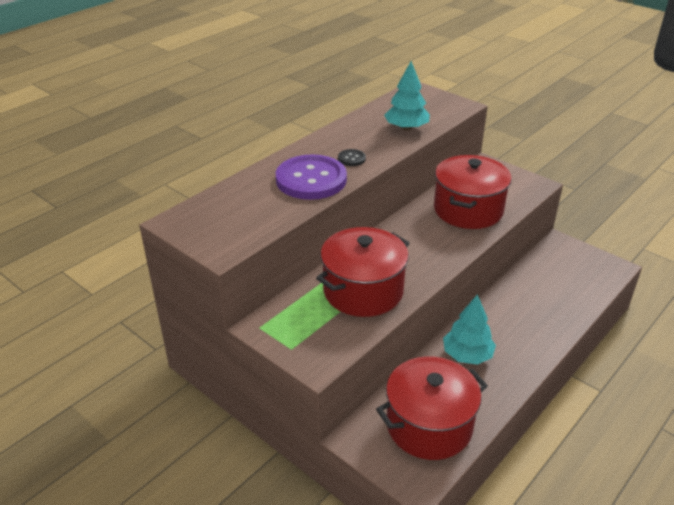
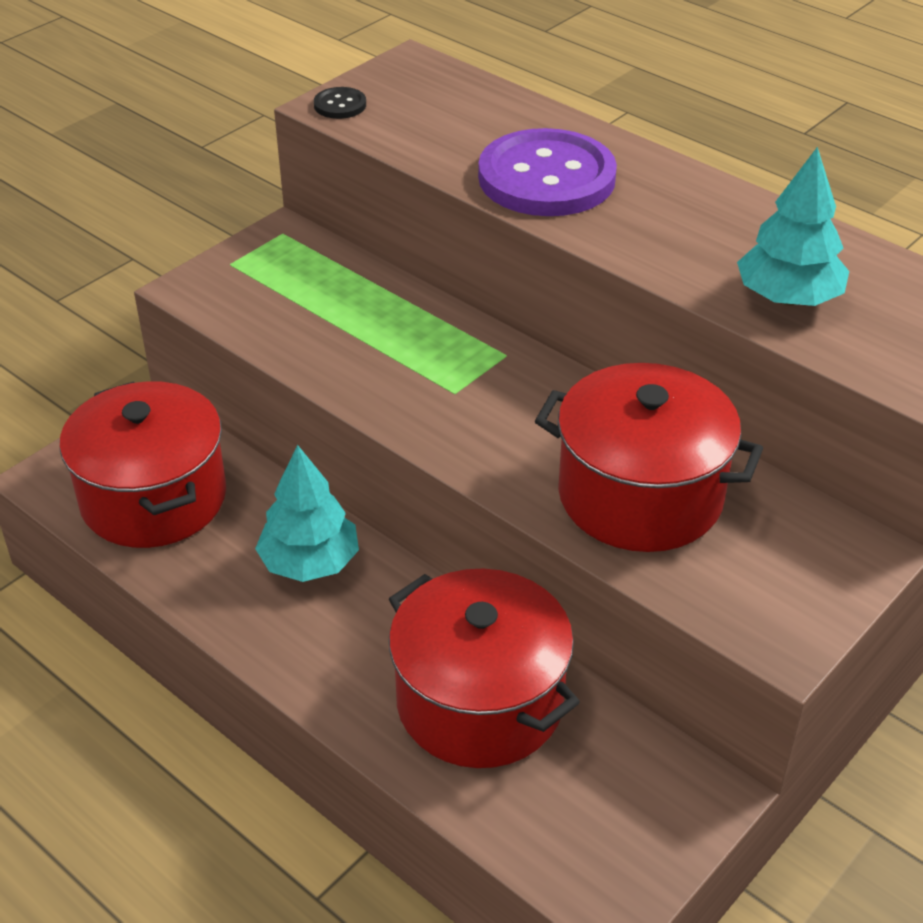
camera: 90 degrees right, 5 degrees up
(351, 158) = (632, 222): black button -> black button (340, 105)
(363, 291) = (360, 335): red pot -> red pot (480, 702)

